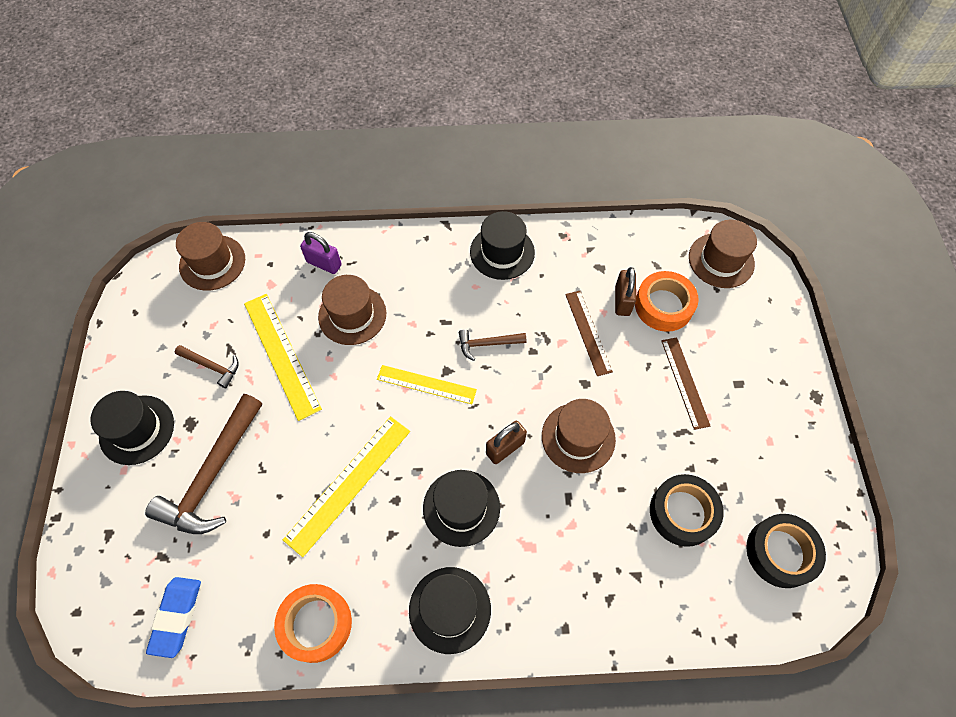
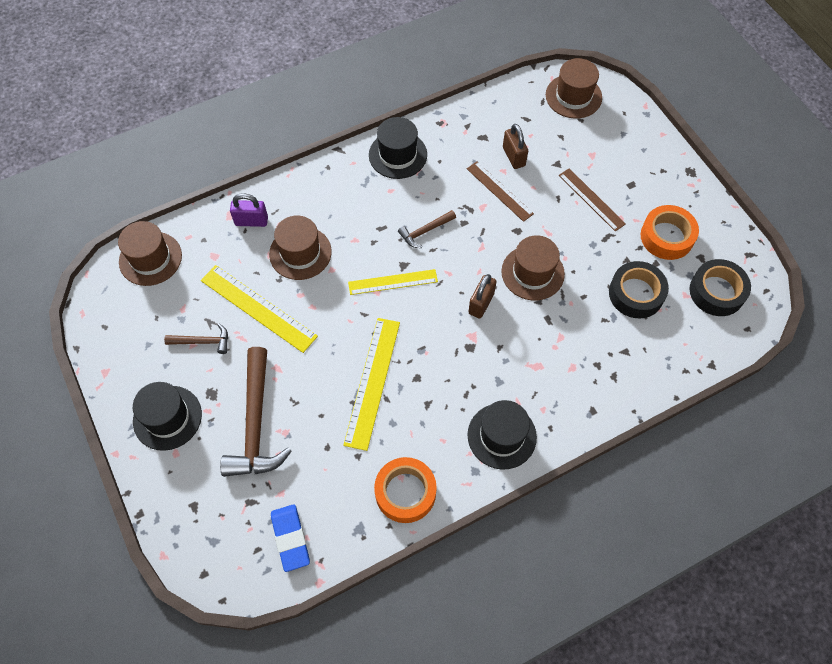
camera: 25 degrees left, 0 degrees up
(461, 507) = (471, 361): black hat -> none
(663, 306) = (547, 148): orange tape -> orange tape (667, 237)

